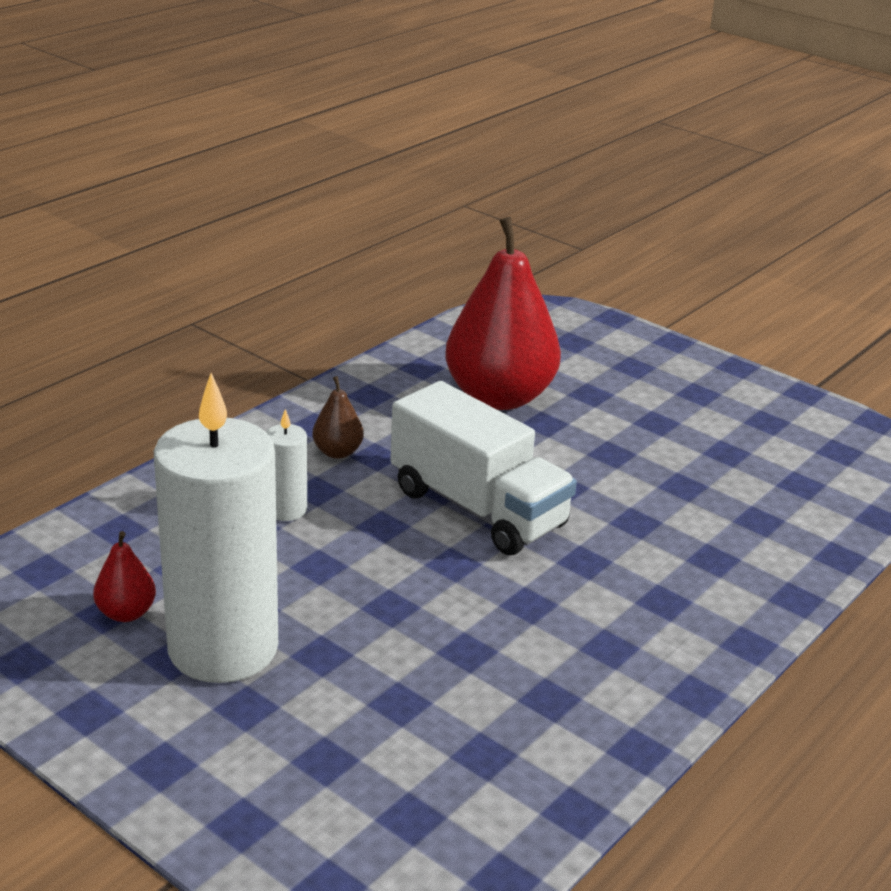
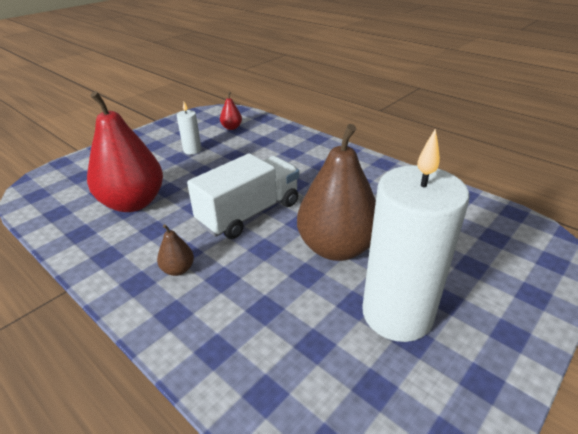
camera: 85 degrees left, 5 degrees up
(126, 613) = (373, 373): red pear -> red pear (231, 127)
(286, 510) = (245, 292): white candle -> white candle (192, 150)
(381, 599) = (336, 248): none -> brown pear

